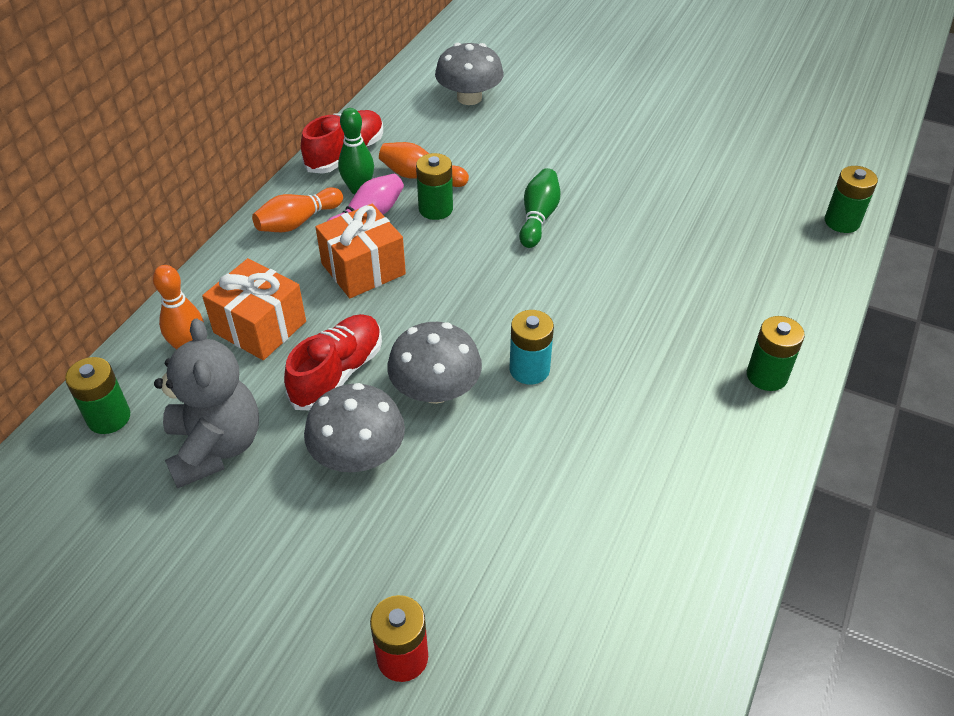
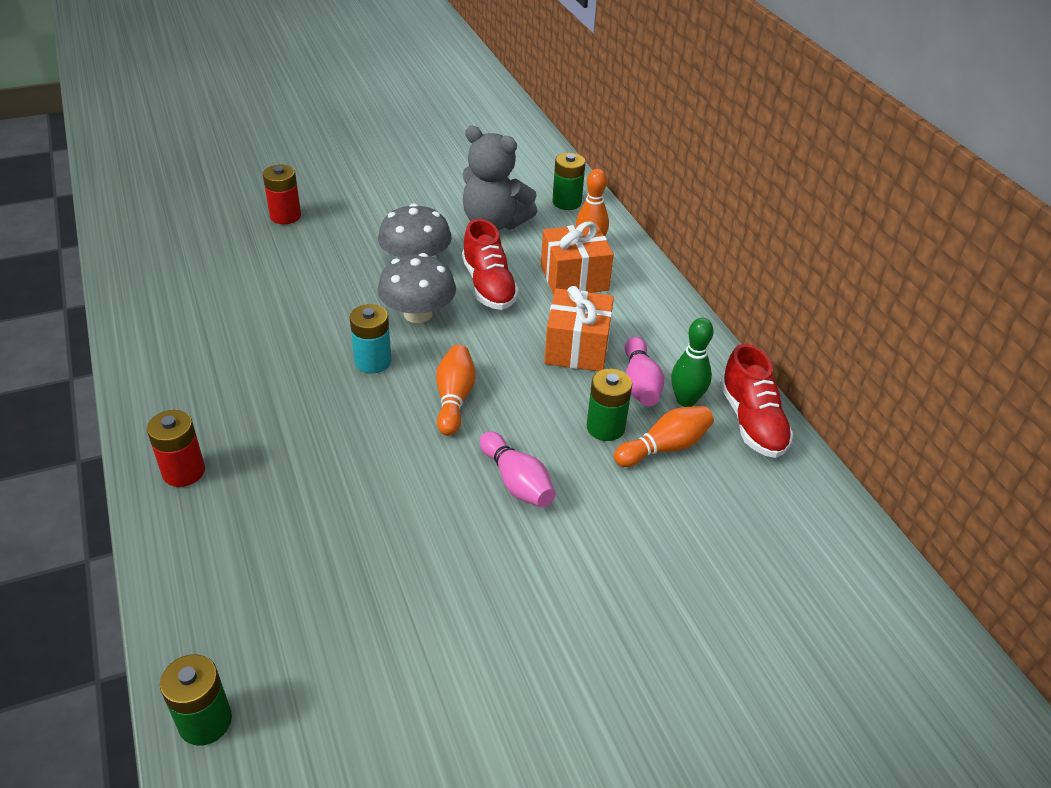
camera: 130 degrees right, 5 degrees down
(298, 222) = (676, 347): orange bowling pin -> orange bowling pin (454, 399)
(469, 98) = (779, 577): grey mushroom -> none
(538, 218) = (517, 482): green bowling pin -> pink bowling pin
(766, 376) = (183, 471): green battery -> red battery

